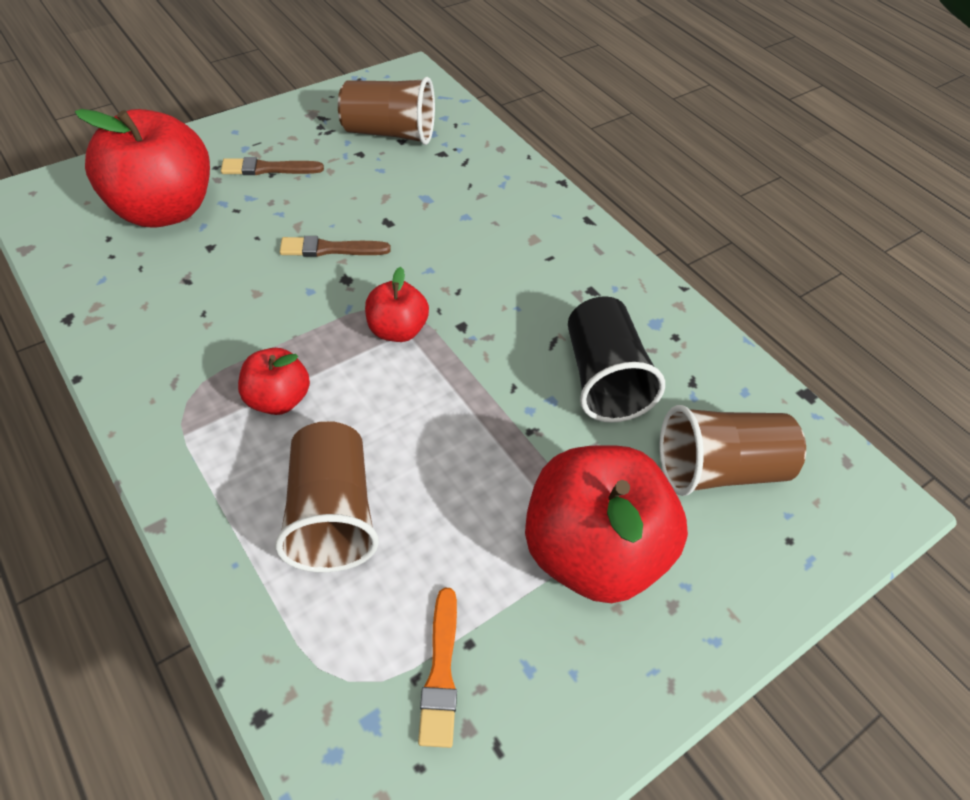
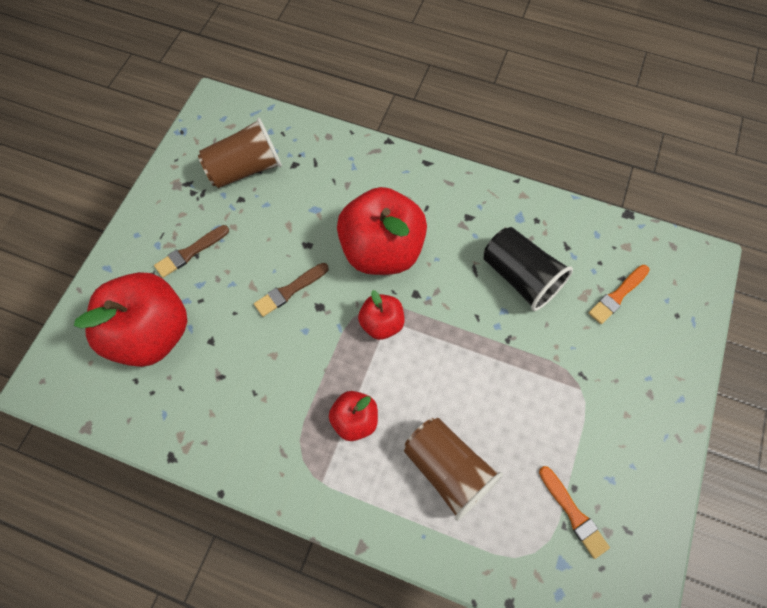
camera: 30 degrees left, 15 degrees up
(592, 551) = (592, 391): red apple -> red apple (382, 250)
(719, 469) = (617, 295): brown cup -> orange brush

